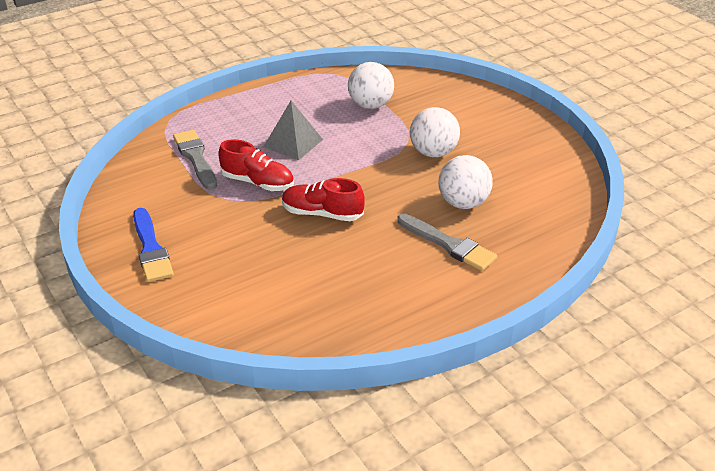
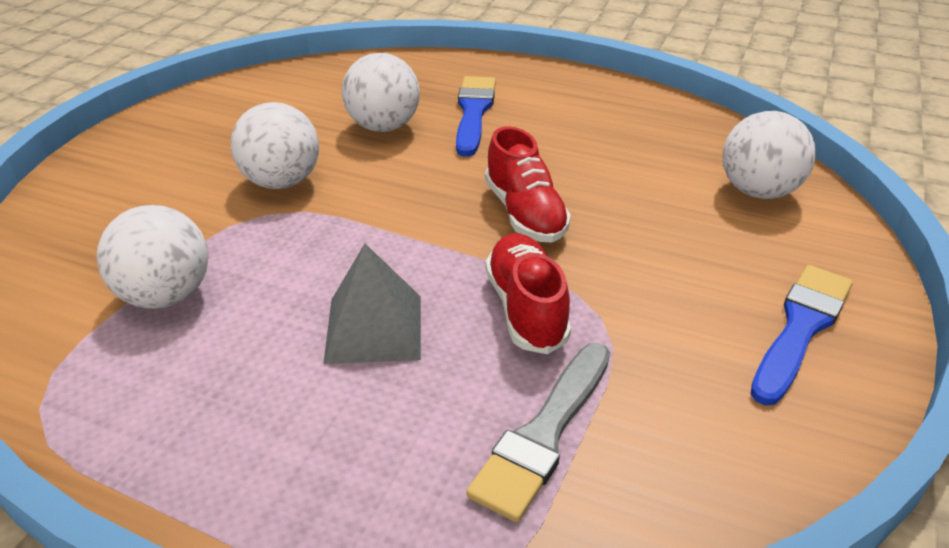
camera: 125 degrees left, 0 degrees up
(243, 309) = (758, 191): none -> white ball
(449, 244) = (473, 112): grey brush -> blue brush

